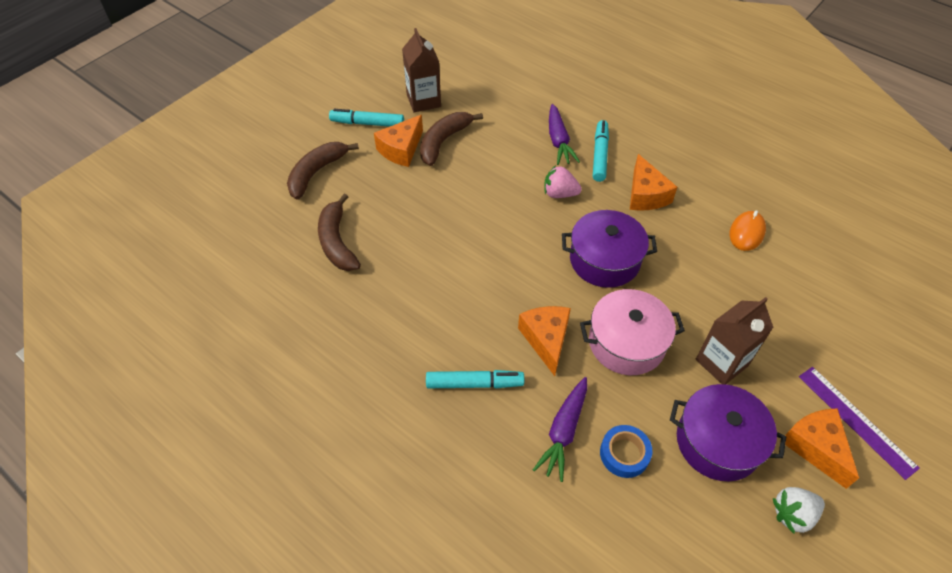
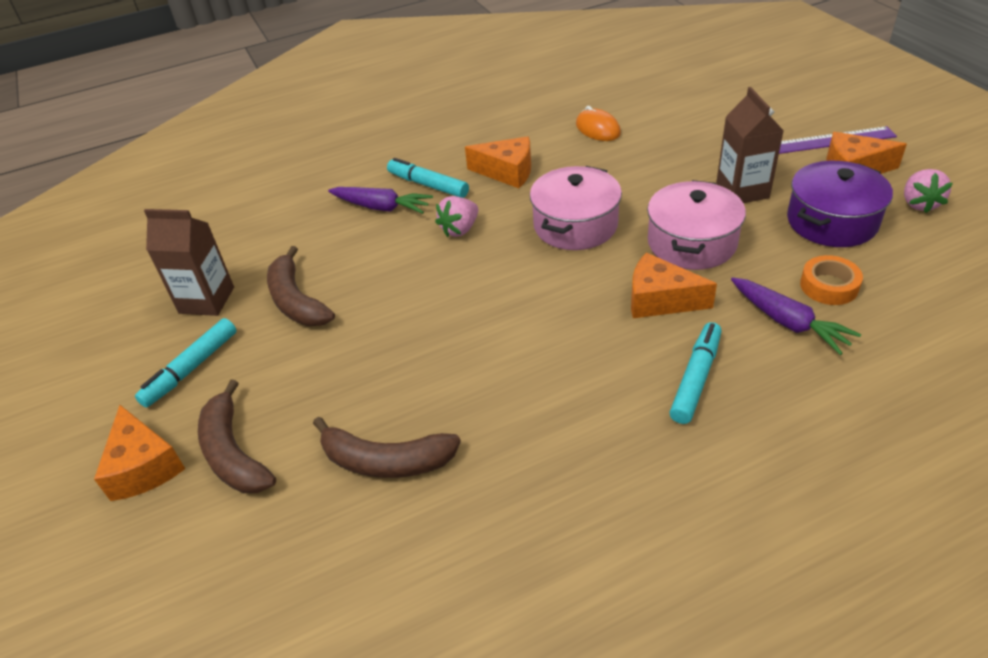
camera: 60 degrees left, 10 degrees down
(401, 149) = (273, 345): orange cheese -> orange cheese (143, 466)
(604, 260) = (575, 225): purple pot -> pink pot
(624, 454) = (829, 286): blue tape -> orange tape
(793, 514) = (919, 204): white strawberry -> pink strawberry

